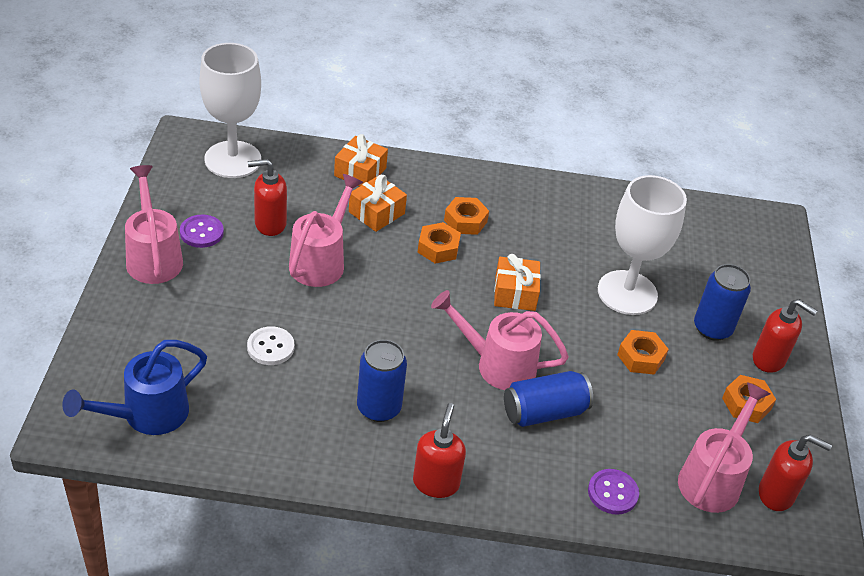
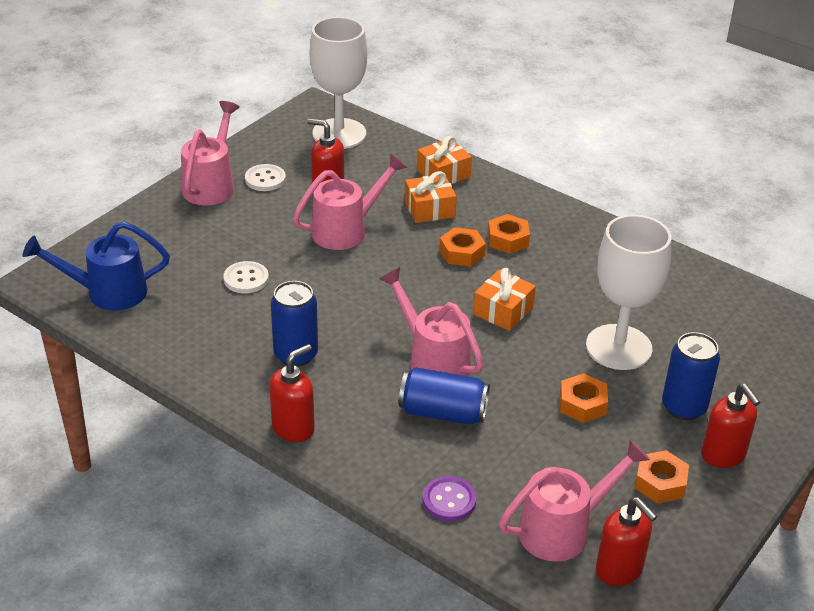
camera: 35 degrees right, 5 degrees down
(201, 232) = (265, 179): purple button -> white button

